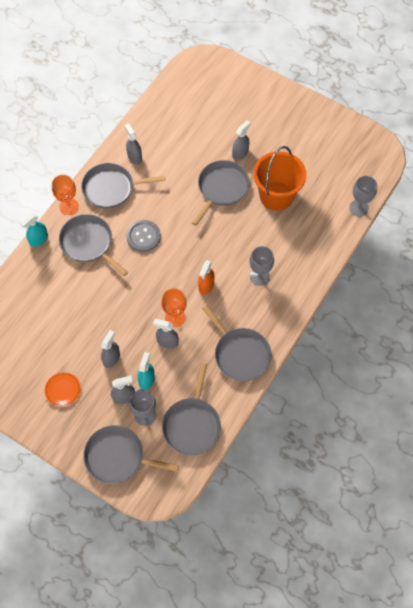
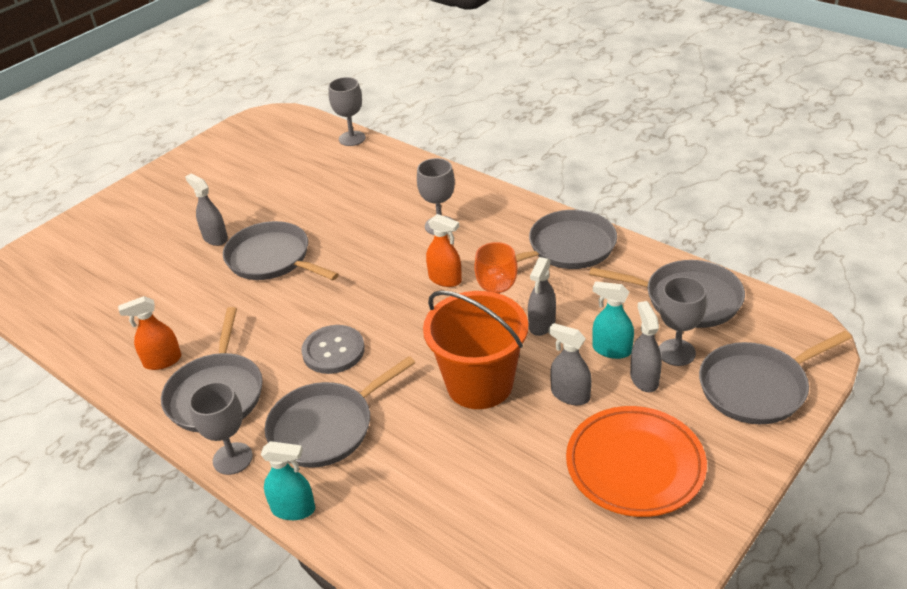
camera: 80 degrees left, 25 degrees down
(38, 239) = (293, 509): turquoise spray bottle -> turquoise spray bottle turned 45 degrees counterclockwise
(63, 390) = (635, 465): orange plate -> orange plate, size x1.95
(69, 206) = (232, 458): orange goblet -> grey goblet
(118, 457) = (757, 387): grey pan -> grey pan turned 45 degrees clockwise
(134, 157) = (162, 361): grey spray bottle -> orange spray bottle
(276, 196) = (307, 206): orange bucket -> orange bucket (479, 384)

